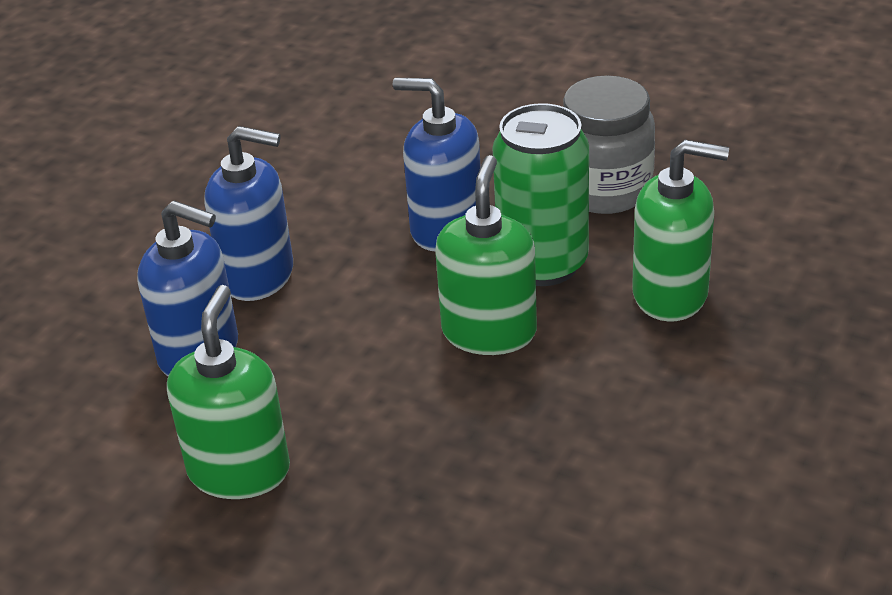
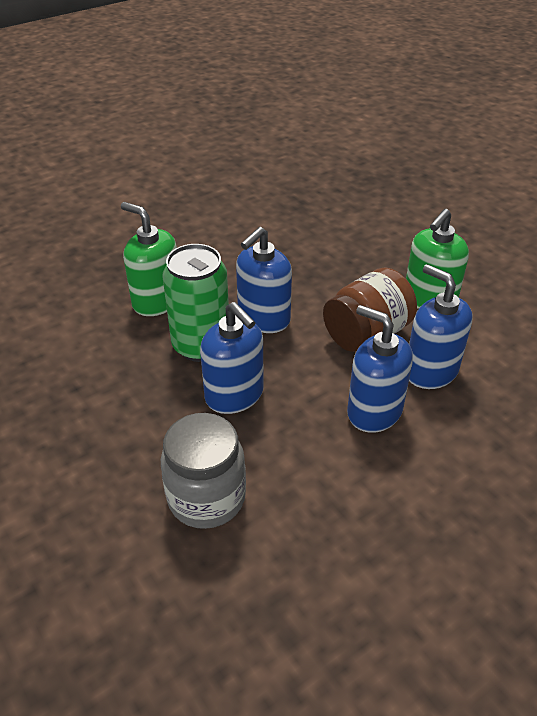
camera: 155 degrees left, 5 degrees up
(318, 370) = (367, 334): none -> brown jar
(489, 332) = (263, 318): green soap dispenser -> blue soap dispenser
(605, 190) = (116, 379): grey jar -> grey jar (206, 498)

